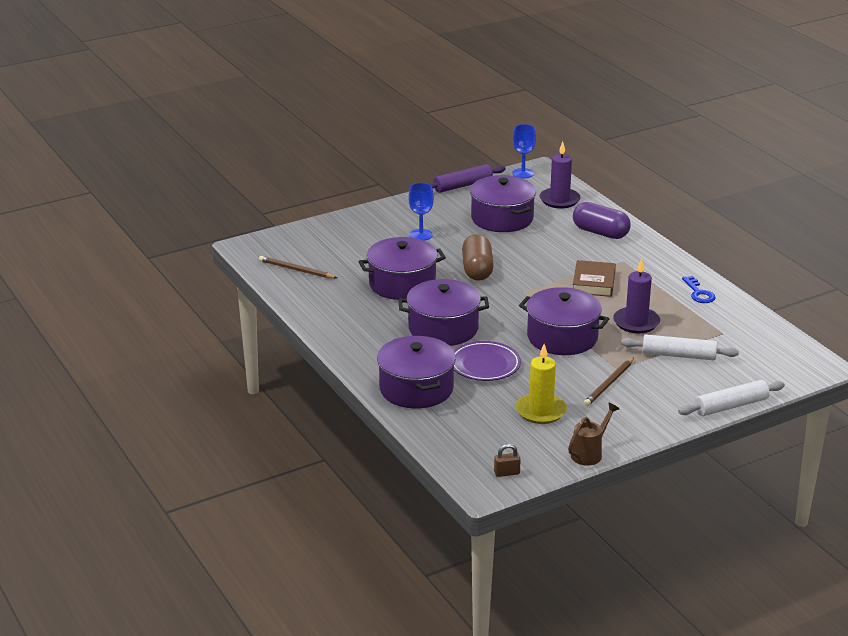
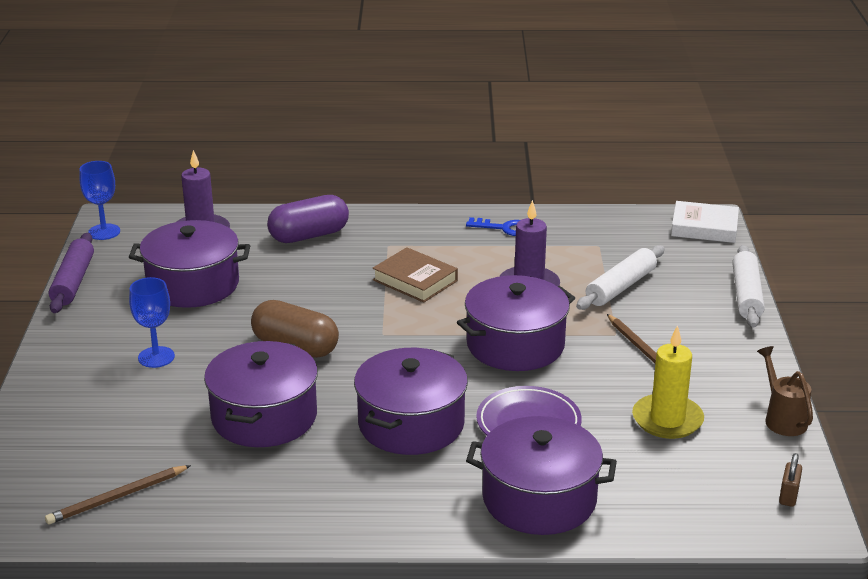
camera: 60 degrees left, 0 degrees up
(806, 367) = (704, 227): none -> white book

